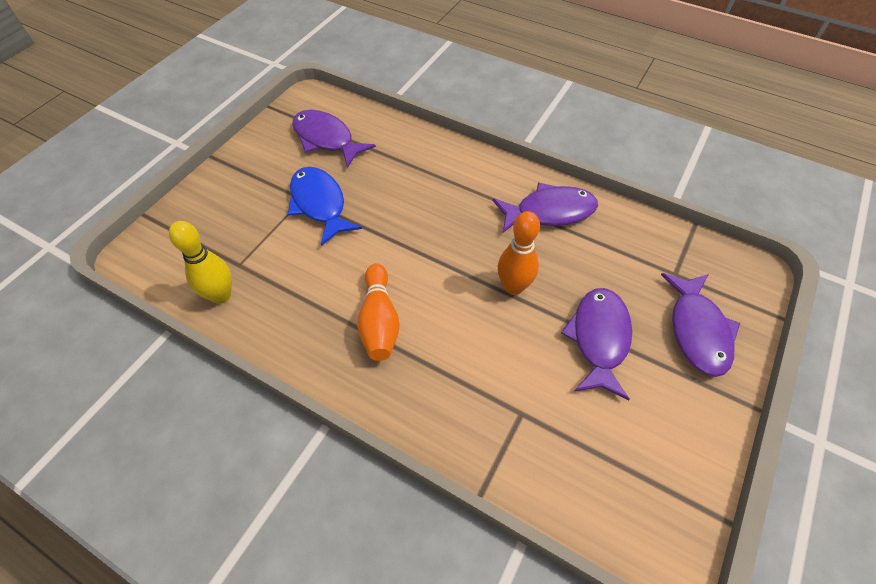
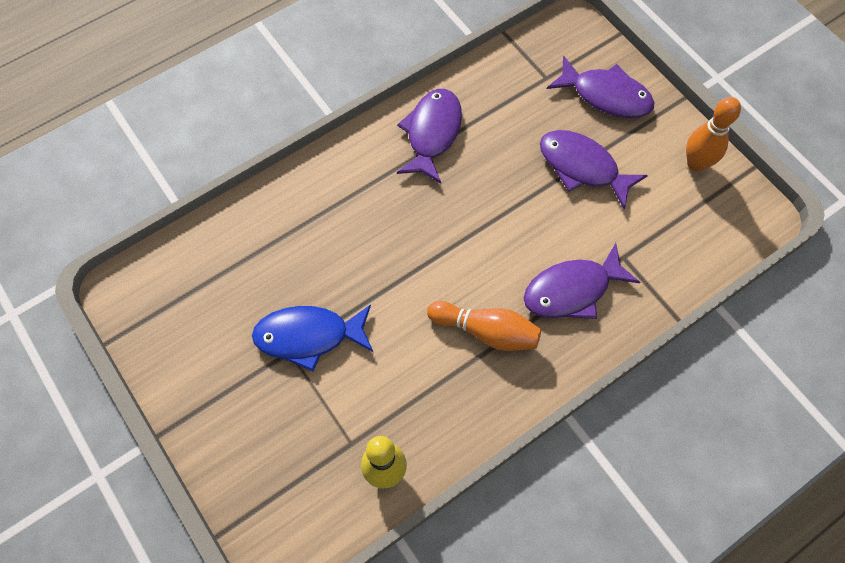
camera: 65 degrees left, 10 degrees up
(326, 139) = (209, 296): purple fish -> purple fish (572, 290)
(513, 287) = (502, 204): orange bowling pin -> orange bowling pin (696, 163)

